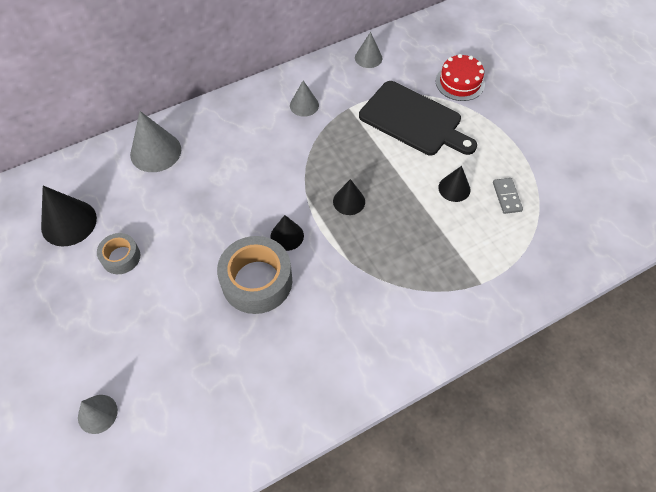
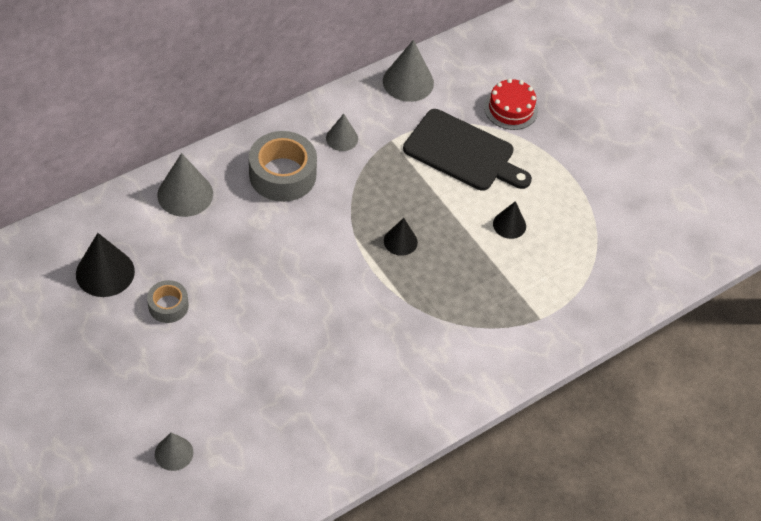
camera: 10 degrees left, 5 degrees down
(257, 281) = (314, 324): grey tape -> grey tape (282, 174)
(287, 236) = (339, 279): black cone -> none
(368, 58) = (408, 82): grey cone -> grey cone, size x1.65
(506, 197) = (563, 232): grey domino -> none

